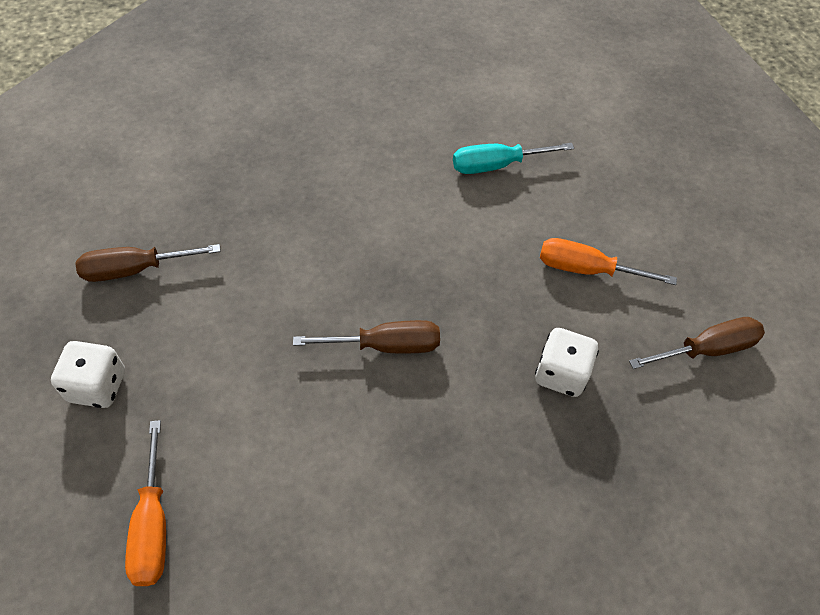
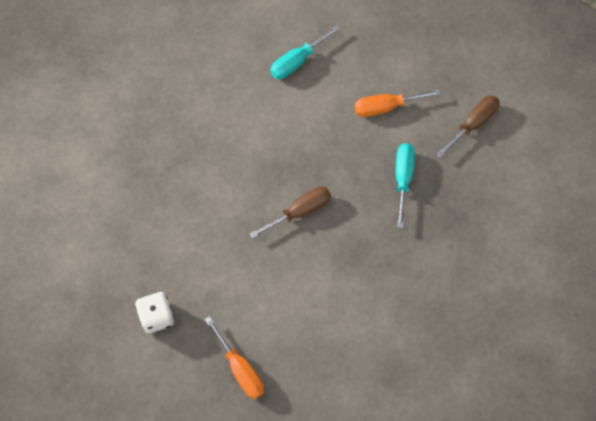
camera: 25 degrees left, 10 degrees up
(135, 269) = (126, 240): brown screwdriver -> none
(561, 374) = (403, 179): white dice -> turquoise screwdriver

